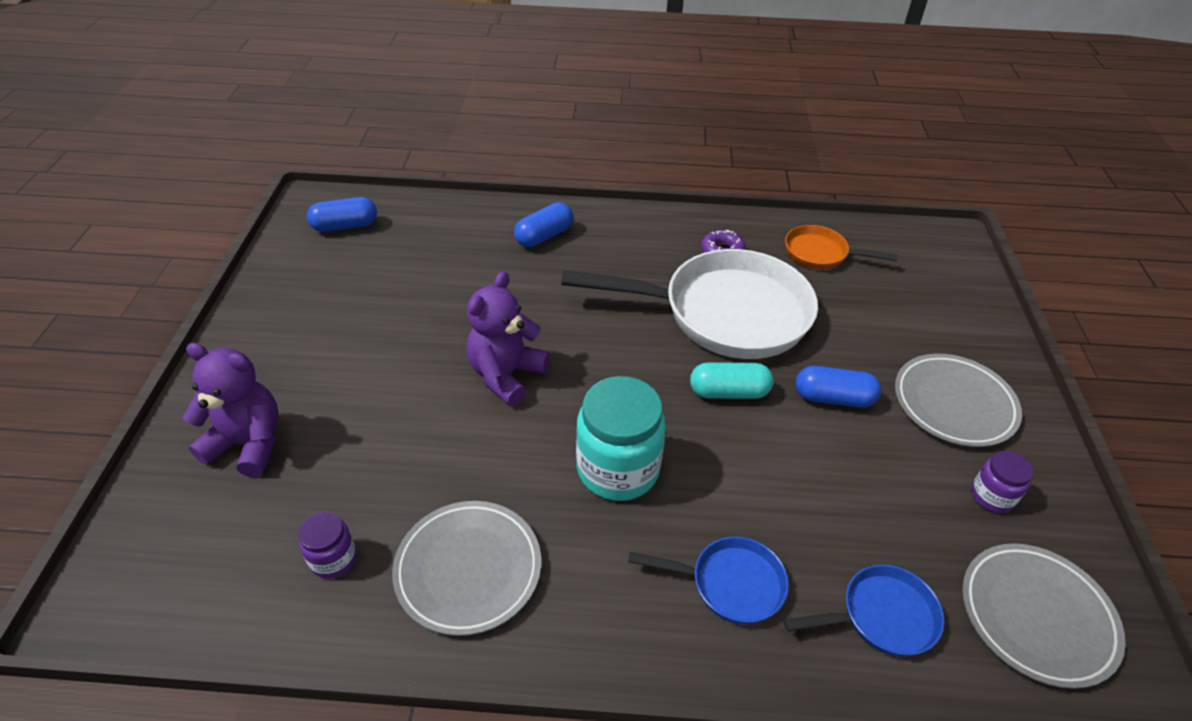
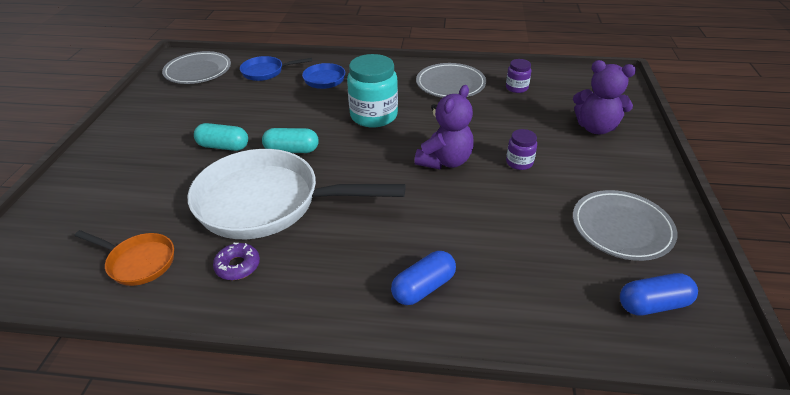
camera: 175 degrees left, 5 degrees down
(833, 398) = (223, 146): blue capsule -> turquoise capsule
(953, 404) = (146, 143): grey plate -> grey plate (621, 228)
(991, 496) = (173, 104): purple jar -> purple jar (519, 162)

